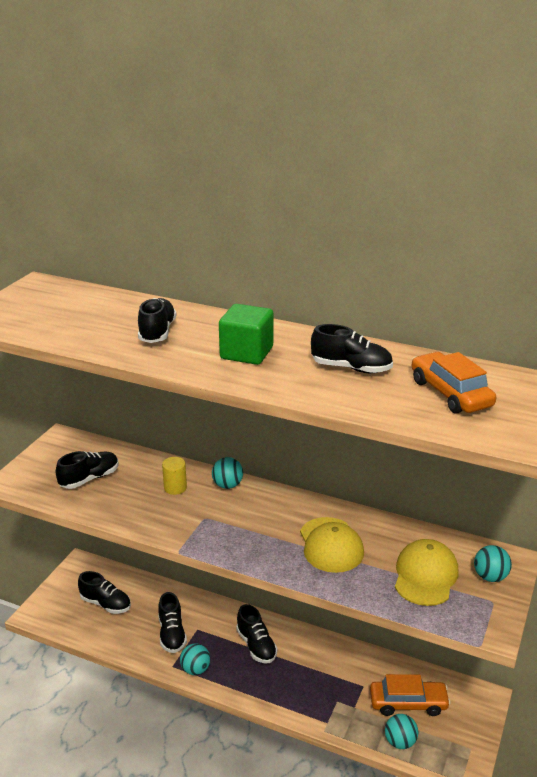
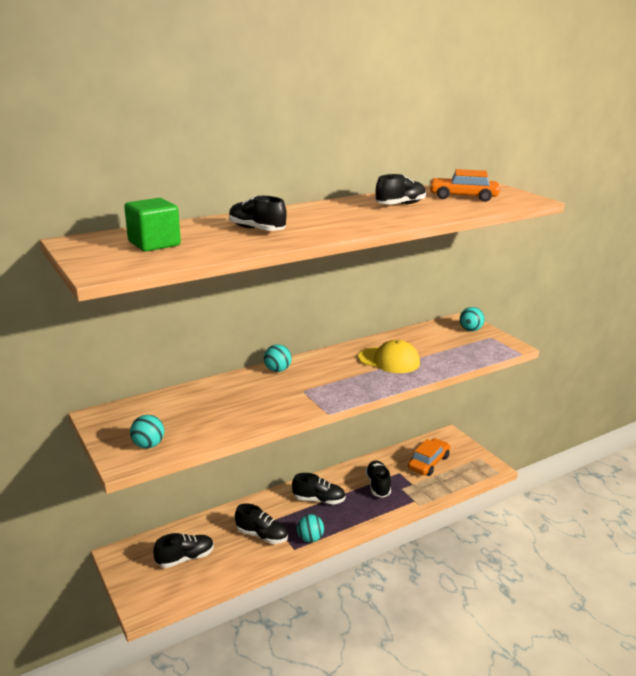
camera: 55 degrees left, 5 degrees down
(89, 479) = (181, 421): black shoe -> black shoe (378, 485)
(175, 488) = (250, 390): yellow cylinder -> none
(246, 353) = (336, 218): green cube -> green cube (154, 244)
(400, 742) = (454, 480): turquoise ball -> turquoise ball (148, 445)
(425, 575) = (450, 345): yellow cap -> none

